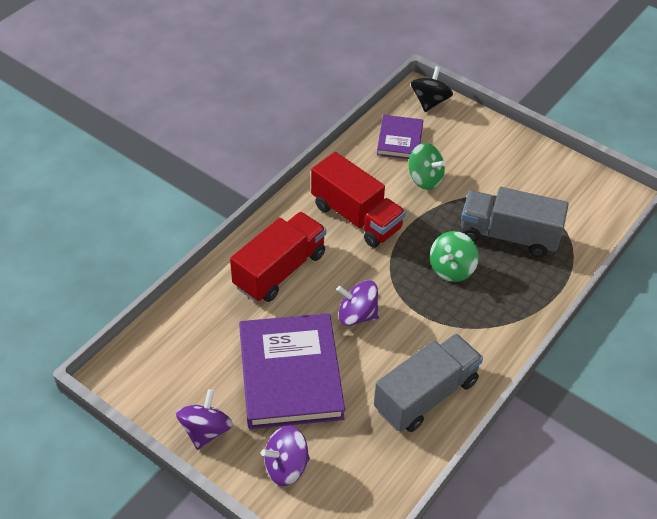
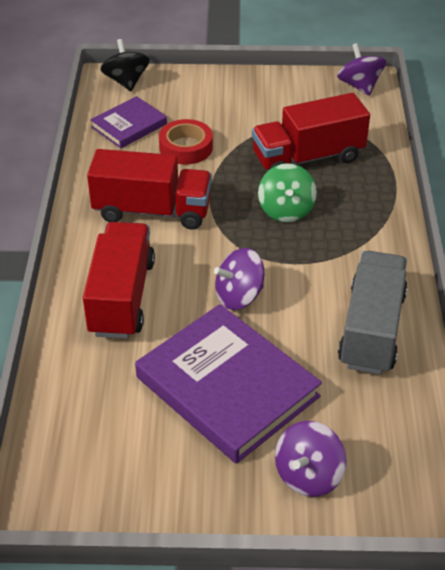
camera: 35 degrees left, 5 degrees down
(206, 430) = (193, 494): purple spinning top -> purple spinning top (359, 86)
(399, 140) = (129, 125): purple book -> purple book turned 75 degrees clockwise
(424, 179) = (186, 147): green spinning top -> red tape
(508, 236) = (308, 158): grey truck -> red truck

